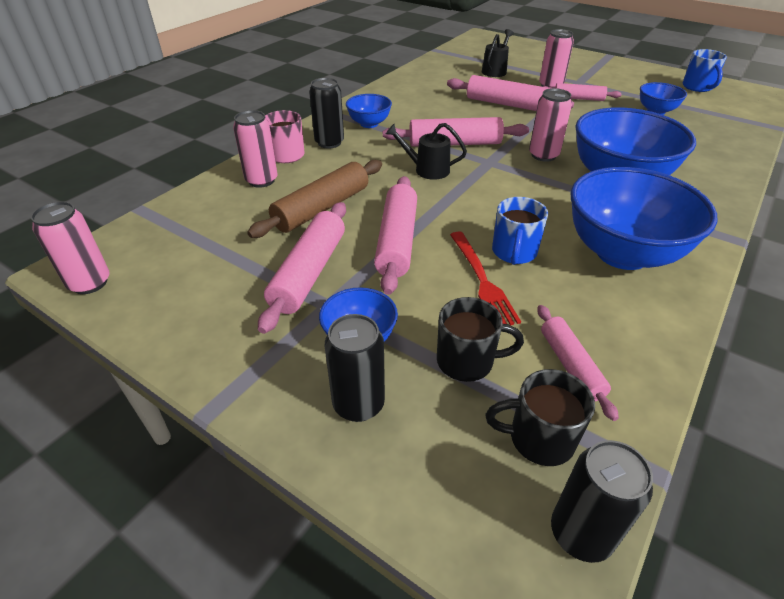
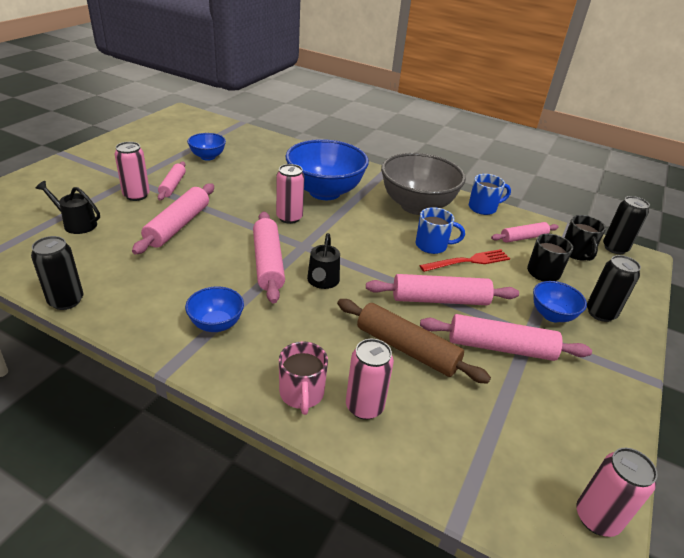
camera: 100 degrees left, 5 degrees down
(329, 143) = (267, 356): black can -> black can (66, 301)
(622, 253) = (416, 206): blue bowl -> grey bowl
(697, 87) = (162, 131): blue mug -> blue mug (483, 208)

